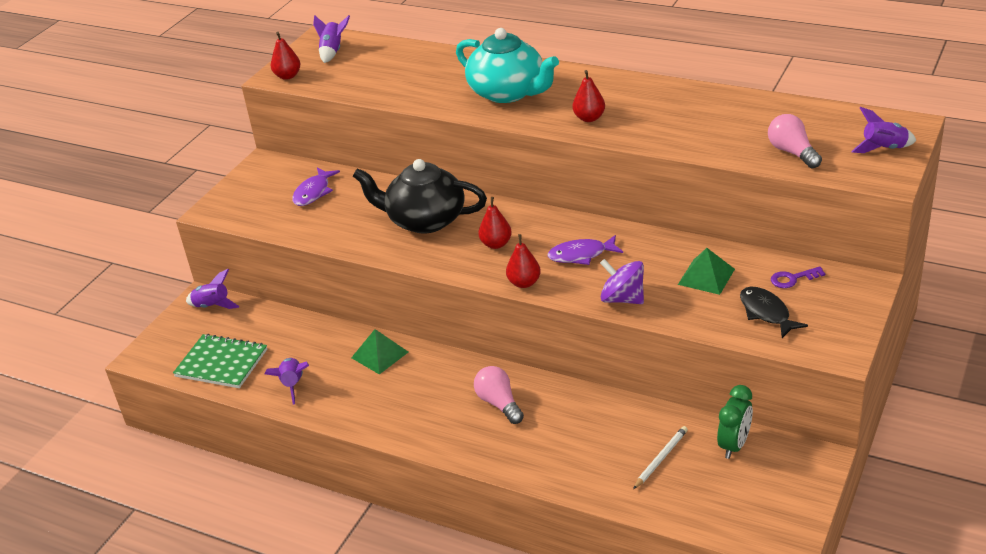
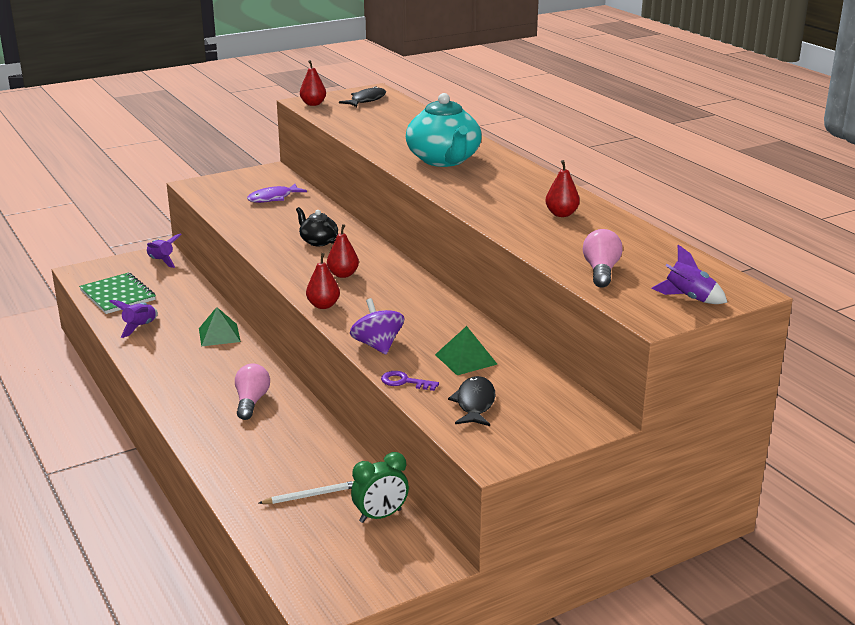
camera: 30 degrees right, 10 degrees down
(332, 52) = (366, 100): purple rocket -> black fish
(424, 220) = (318, 241): black teapot -> black teapot, size x0.51
(581, 255) = (392, 306): purple fish -> none
(589, 118) = (475, 194): red pear -> red pear (561, 214)
(792, 279) = (535, 391): purple key -> purple key (404, 382)

